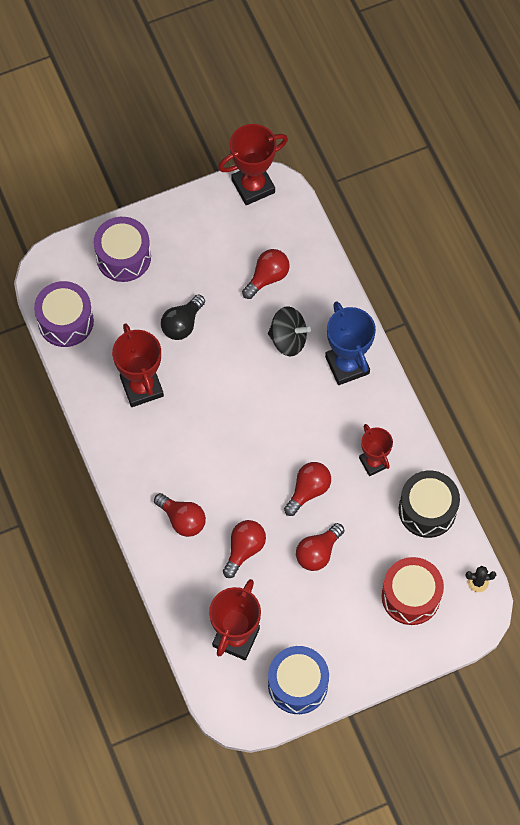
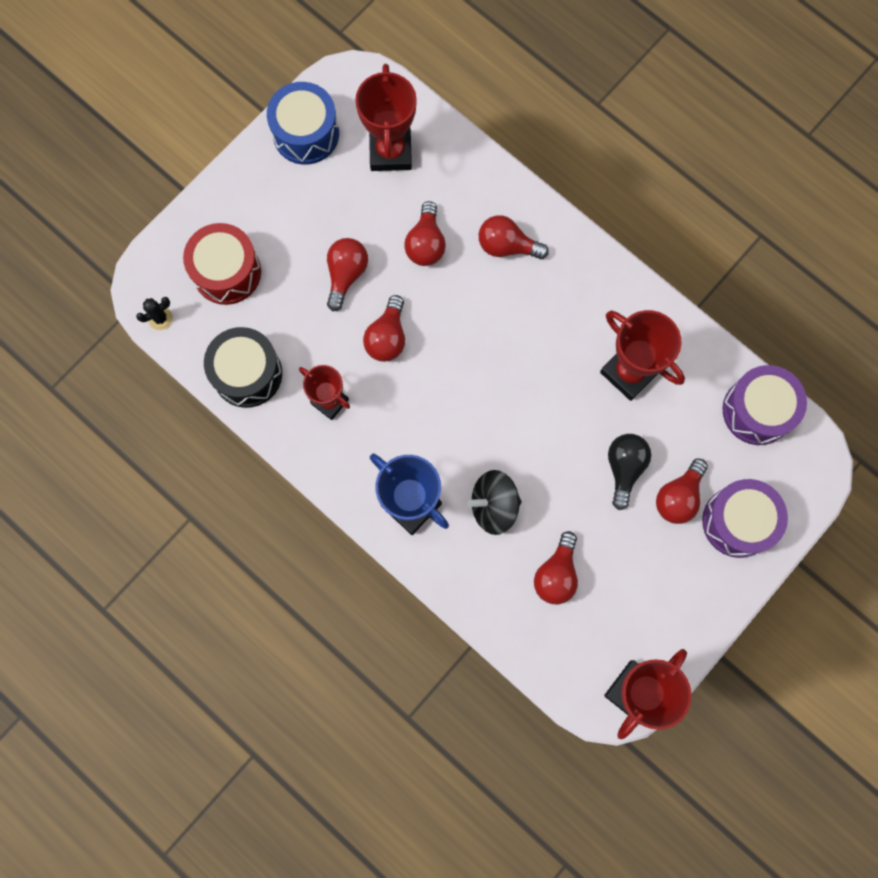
camera: 155 degrees right, 10 degrees up
(155, 290) = (678, 497): none -> red light bulb

